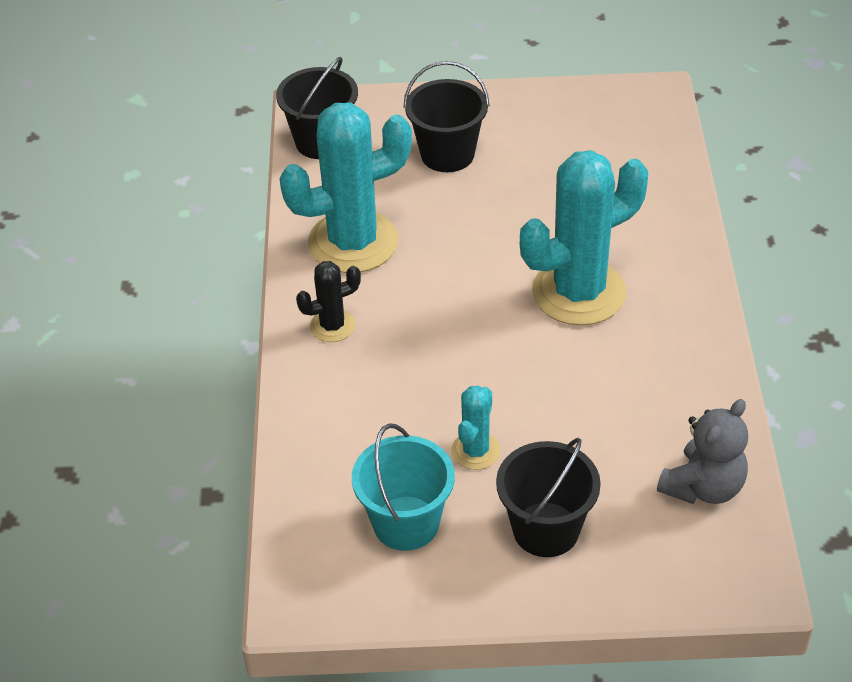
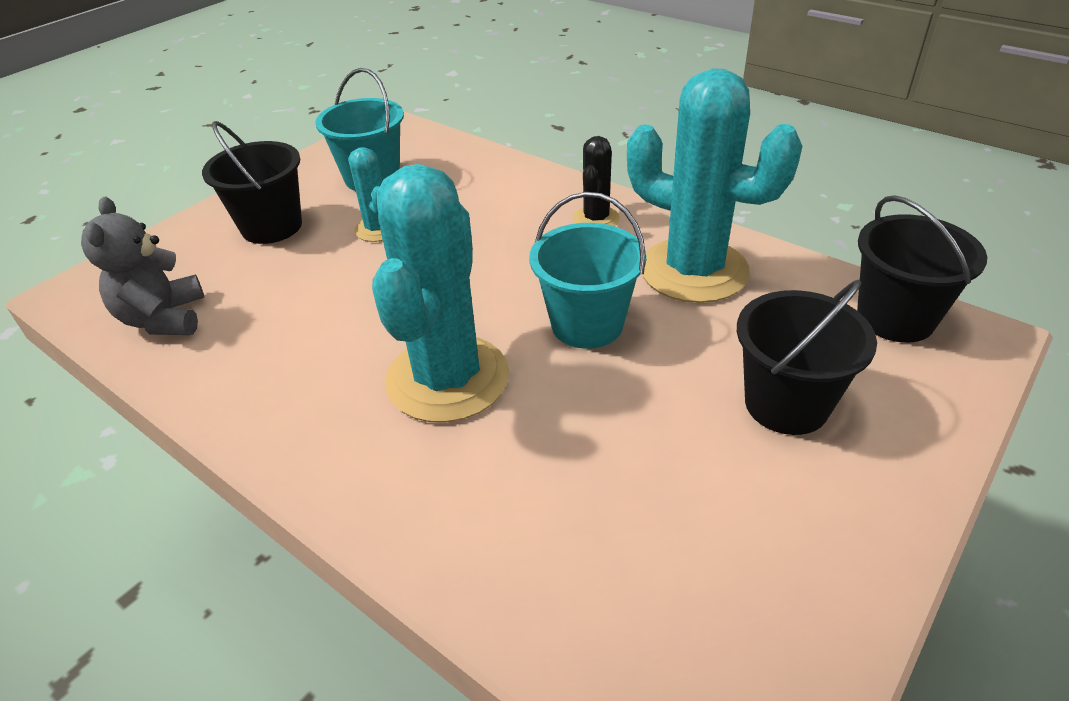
camera: 130 degrees right, 5 degrees down
(353, 242) = (694, 270): turquoise cactus -> turquoise cactus turned 75 degrees counterclockwise
(463, 261) = (587, 324): none -> turquoise bucket

